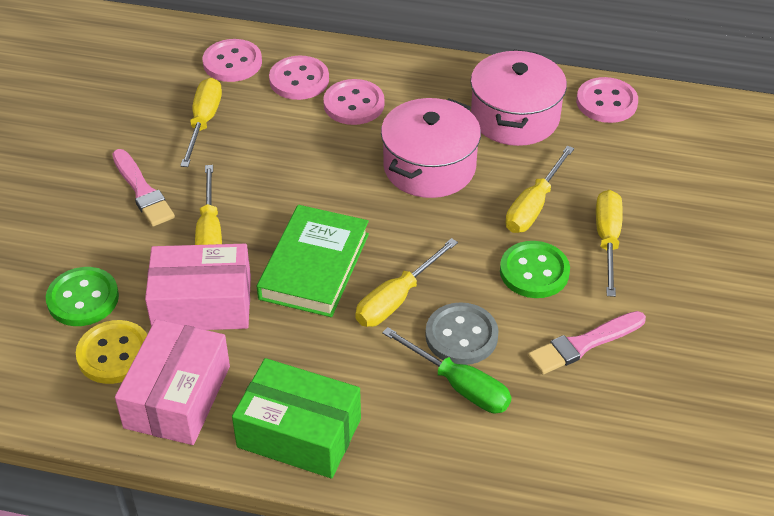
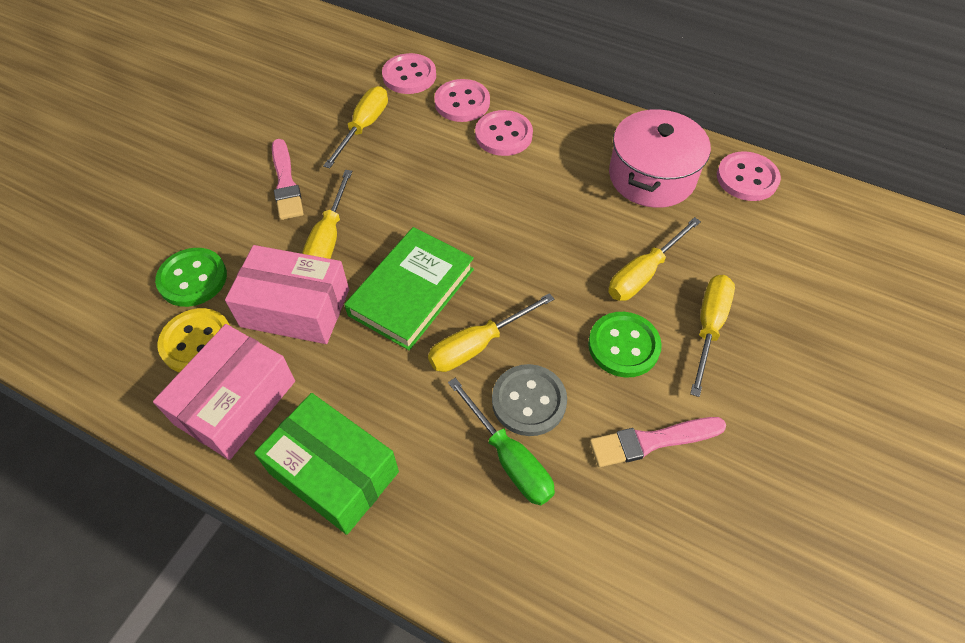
camera: 15 degrees right, 10 degrees up
(429, 167) = (554, 211): pink pot -> none

